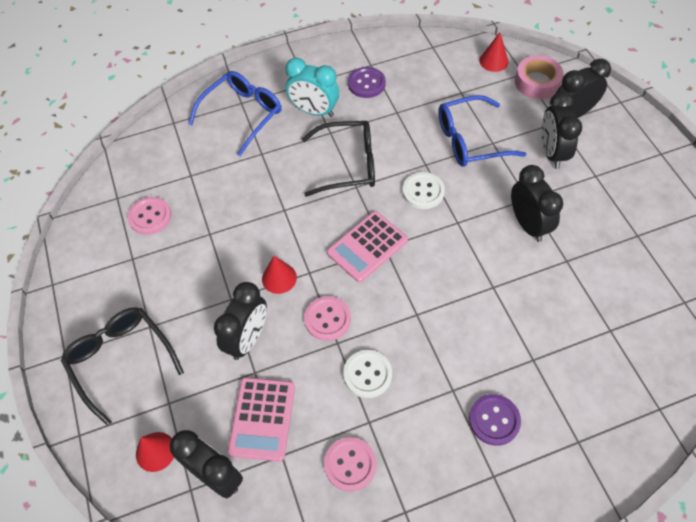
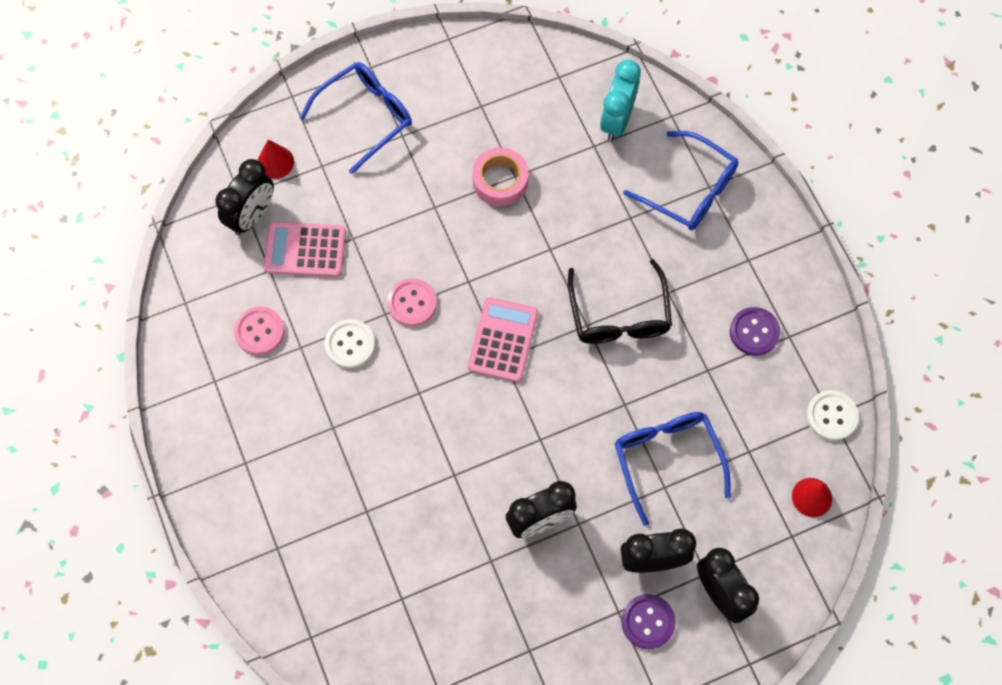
camera: 85 degrees right, 10 degrees up
(120, 359) = (367, 116): black glasses -> blue glasses
(150, 217) = (535, 114): pink button -> none
(247, 339) = (389, 228): black clock -> none
(279, 278) = (460, 251): red cone -> none
(314, 111) = (701, 271): turquoise clock -> turquoise clock (616, 121)
(367, 247) = (503, 340): pink calculator -> pink calculator turned 60 degrees clockwise
(423, 191) = (583, 401): white button -> white button (831, 416)
(494, 420) = (300, 466): purple button -> purple button (648, 622)
(537, 82) = (776, 553): pink tape -> pink tape (500, 181)

